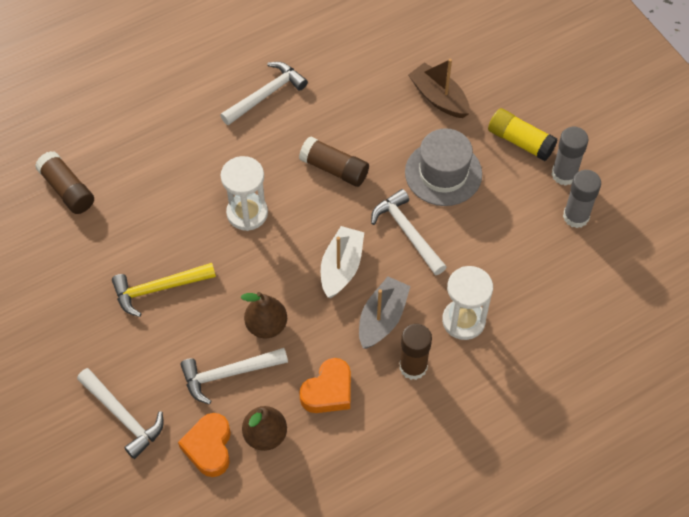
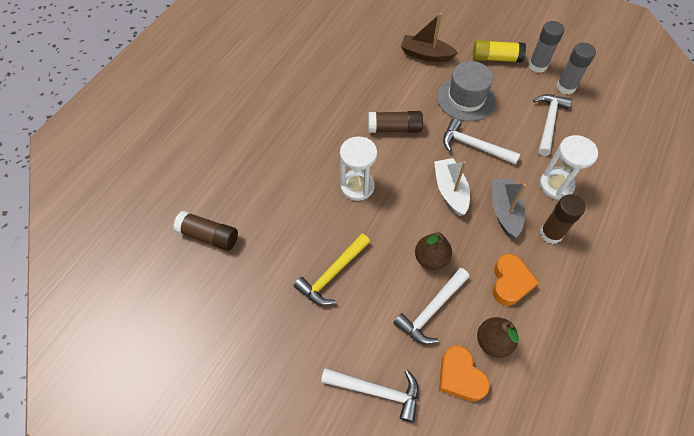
camera: 30 degrees left, 0 degrees up
(266, 95) = (311, 102): white hammer -> white hammer (548, 122)

